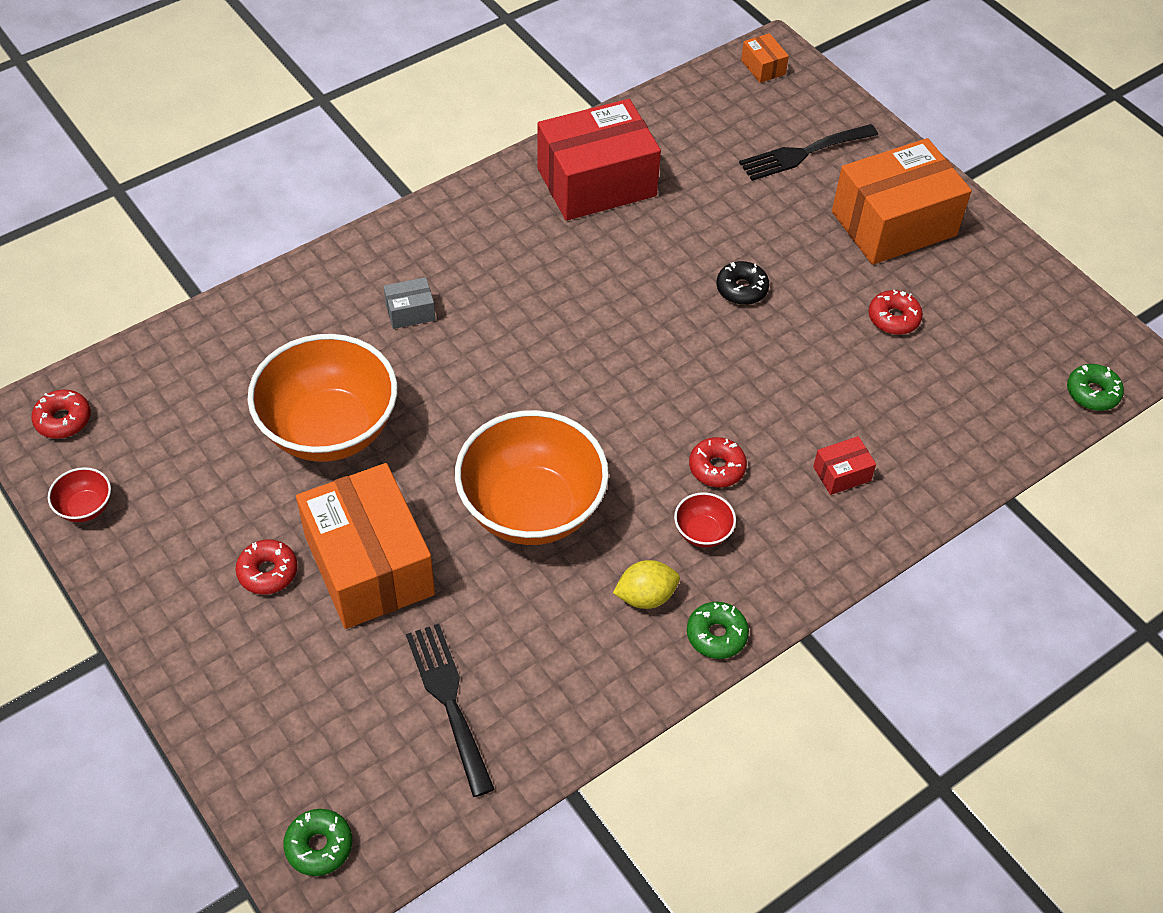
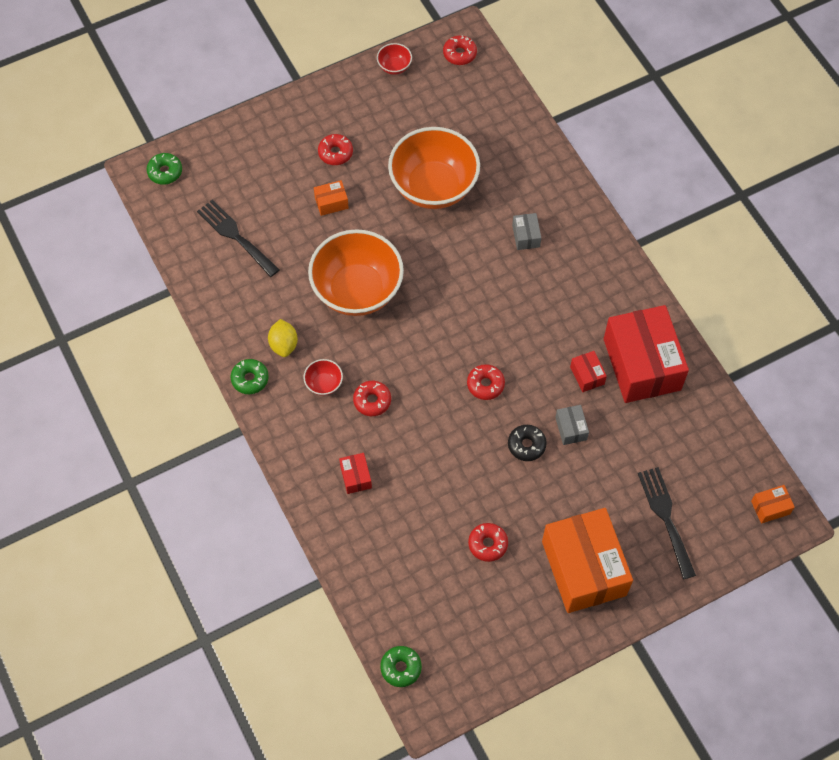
camera: 100 degrees right, 10 degrees up
(369, 565) = (331, 203): orange box -> orange box, size x0.41
(449, 700) = (235, 236): black fork -> black fork turned 120 degrees counterclockwise
(624, 234) = (587, 375): none -> red box
(661, 339) = (485, 384): none -> red donut
(706, 246) = (571, 428): none -> grey box

